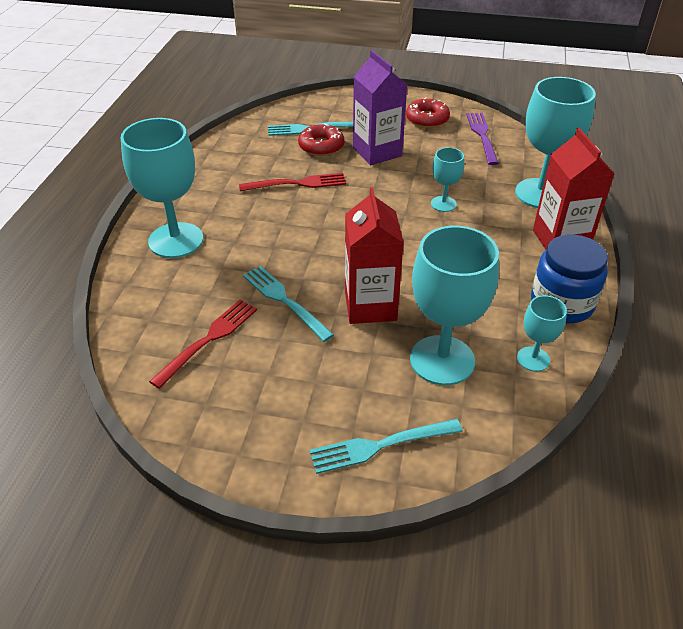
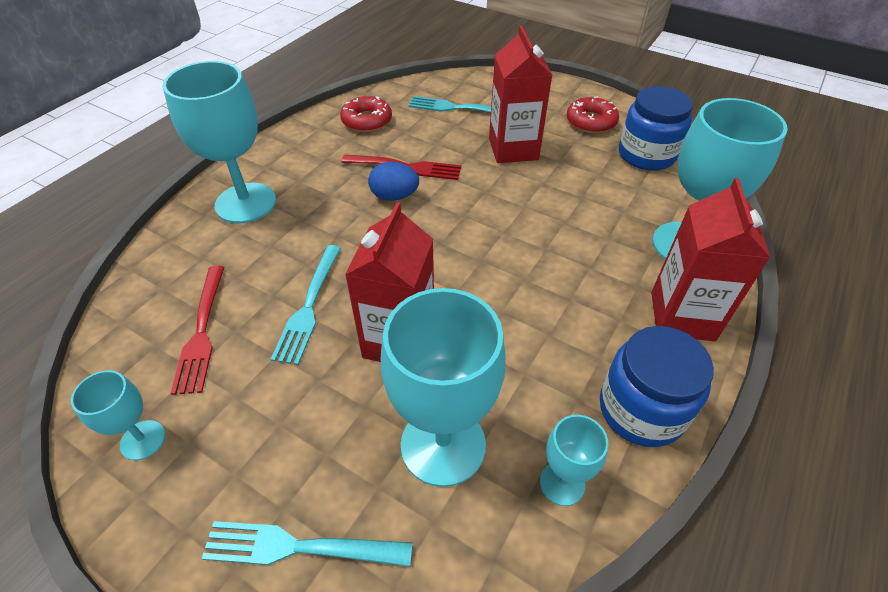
camera: 20 degrees right, 5 degrees up
(208, 340) = (202, 331): red fork -> red fork turned 120 degrees clockwise
(284, 301) = (309, 306): turquoise fork -> turquoise fork turned 150 degrees counterclockwise
(301, 207) = (394, 196): none -> blue egg
(321, 146) = (456, 130): red donut -> red donut (367, 121)
(377, 152) = (513, 149): purple carton -> red carton
(443, 204) = (556, 230): turquoise goblet -> turquoise goblet (143, 440)
(482, 136) = (646, 155): purple fork -> blue jar

